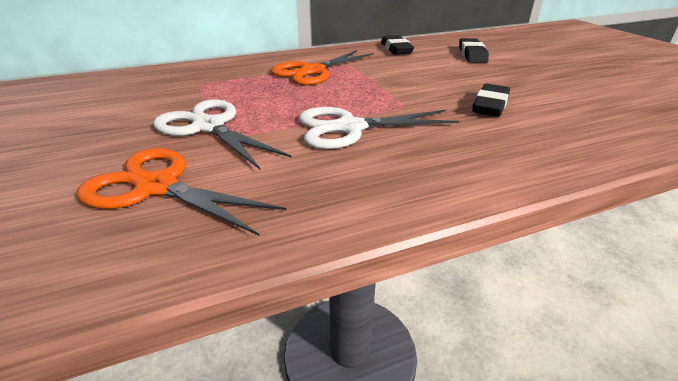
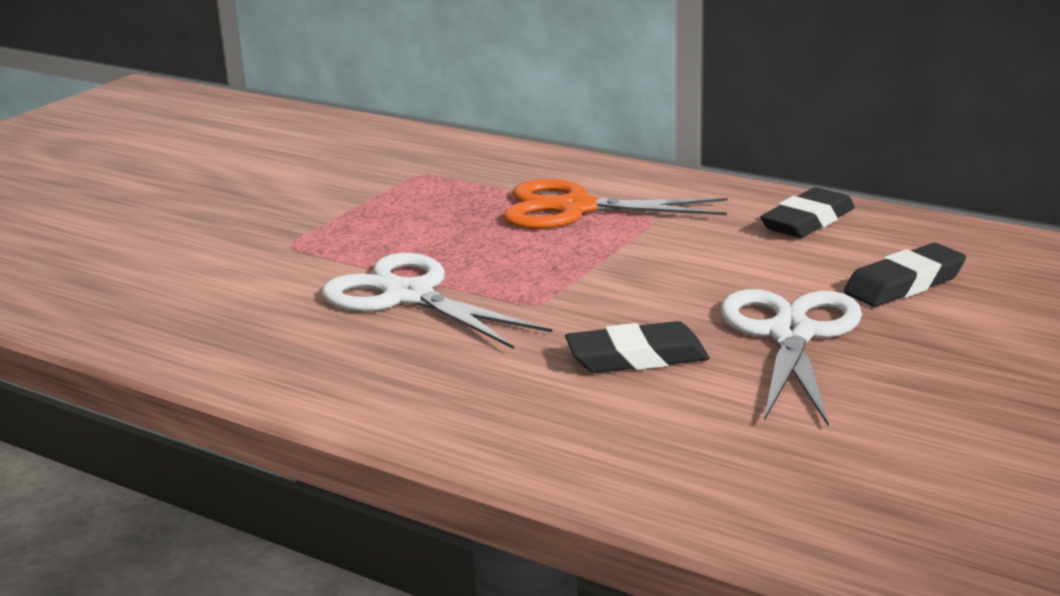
camera: 55 degrees right, 10 degrees down
(157, 187) = (159, 265): orange scissors -> none
(208, 127) = (306, 230): white scissors -> white scissors (791, 334)

